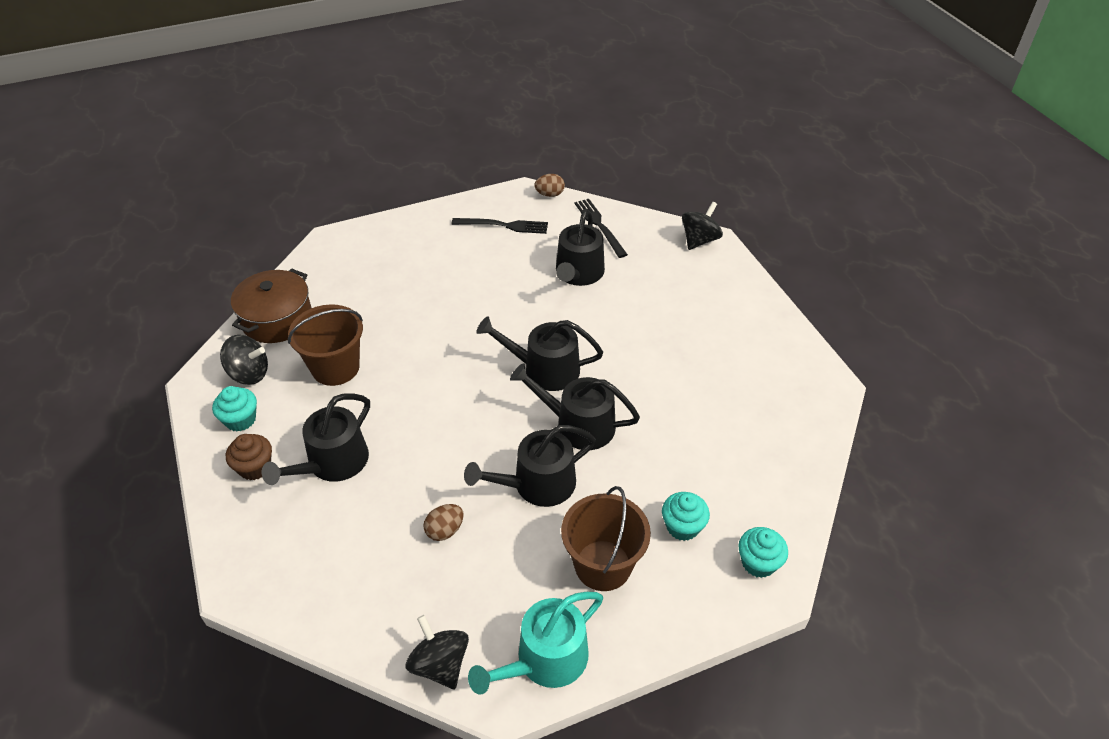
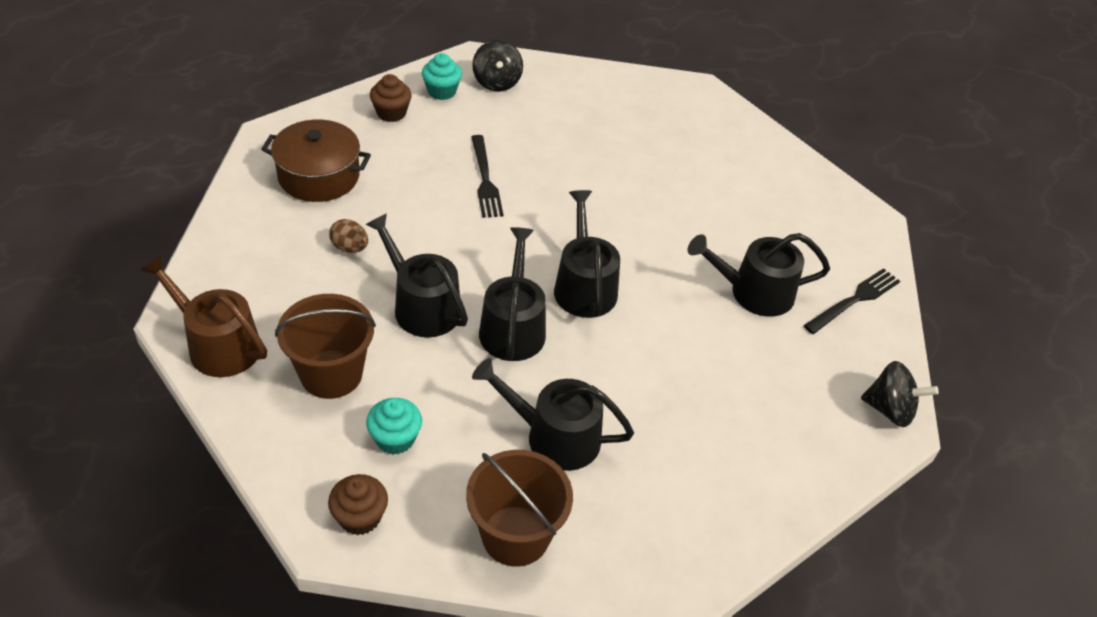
camera: 70 degrees right, 0 degrees up
(277, 319) = (572, 81): brown pot -> brown pot (319, 176)
(332, 463) = (409, 158): black watering can -> black watering can (554, 436)
(335, 368) = (525, 133): brown bucket -> brown bucket (515, 535)
(440, 664) = (207, 272): black spinning top -> none
(504, 225) = (801, 213): black fork -> black fork (485, 179)
(545, 660) = (217, 344): turquoise watering can -> brown watering can
(549, 194) = (884, 244): brown egg -> none
(758, 562) = (360, 517): turquoise cupcake -> brown cupcake

